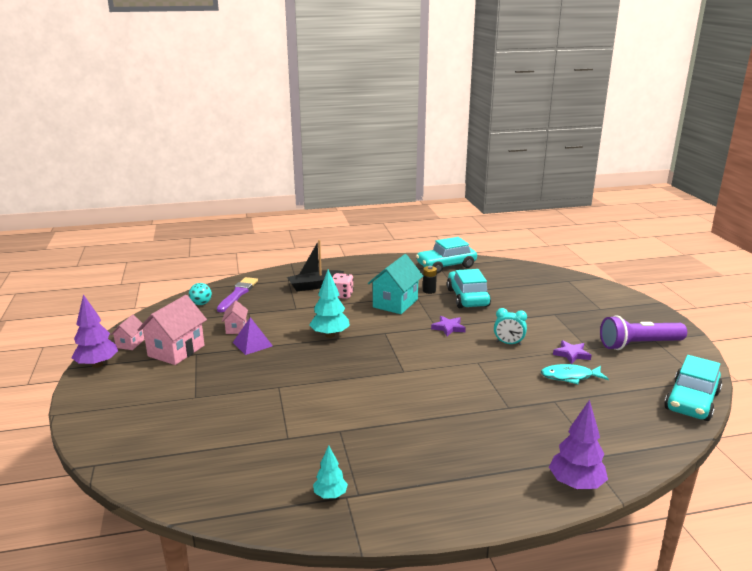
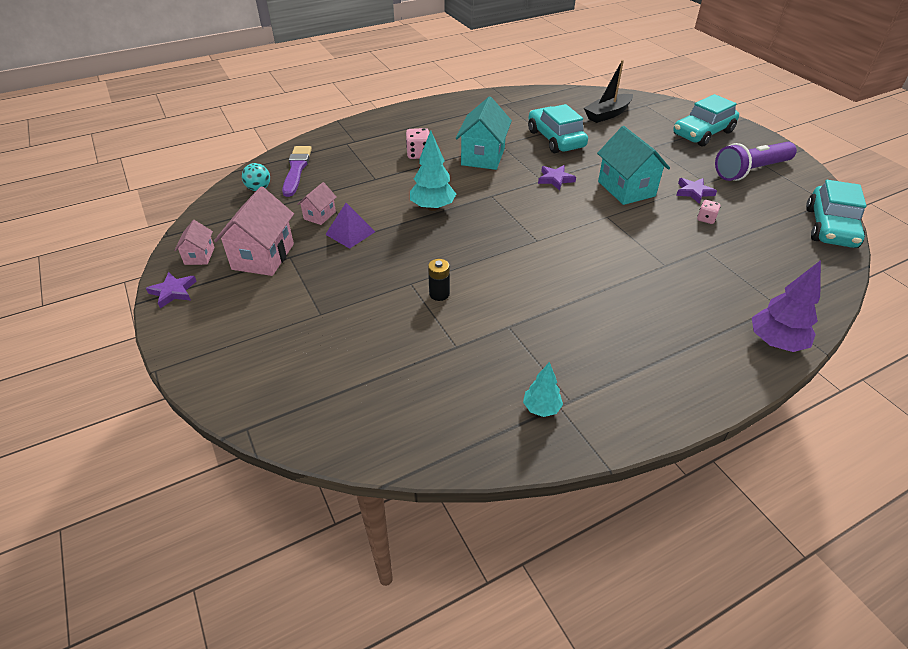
camera: 15 degrees left, 20 degrees up
(97, 365) = (173, 292): purple tree -> purple star
(236, 328) = (319, 215): pink house -> pink house turned 45 degrees clockwise
(314, 286) = (381, 146): black boat -> black boat (607, 114)
(429, 291) = (511, 136): black battery -> black battery (439, 294)
(446, 266) = (512, 102): turquoise car -> turquoise car (702, 133)
(508, 343) = (626, 189): turquoise clock -> turquoise house
(570, 377) = (706, 219): turquoise fish -> pink dice

